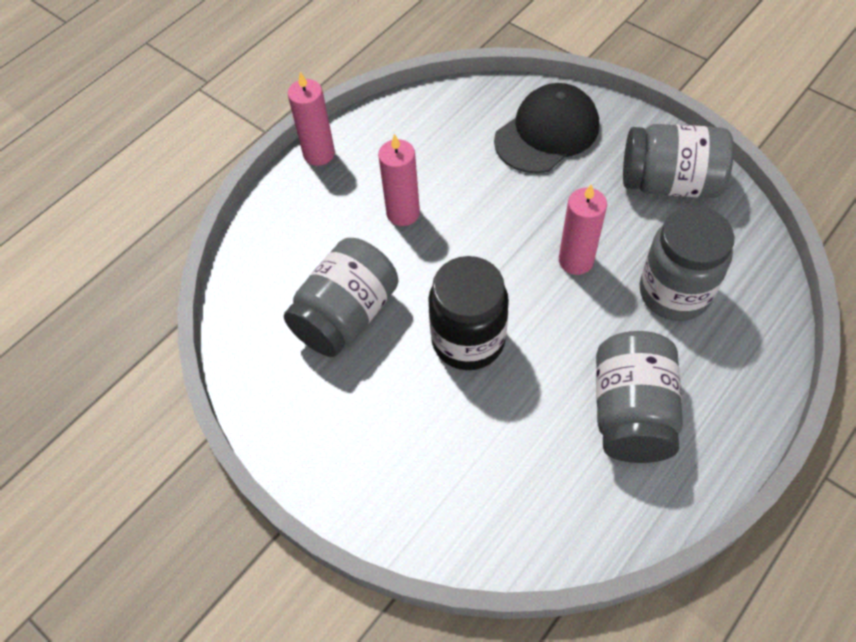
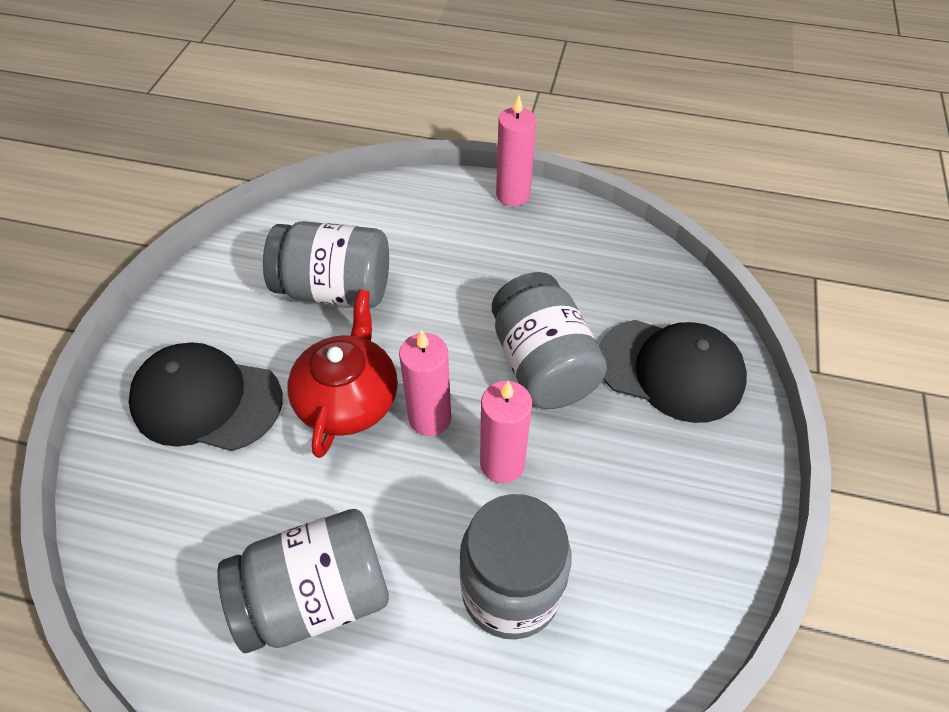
camera: 60 degrees right, 5 degrees down
(403, 213) = (479, 285): pink candle -> pink candle (430, 418)
(415, 447) = (206, 400): none -> black cap
(468, 340) = (348, 398): black jar -> red teapot
(669, 183) = (682, 529): grey jar -> grey jar (543, 364)

